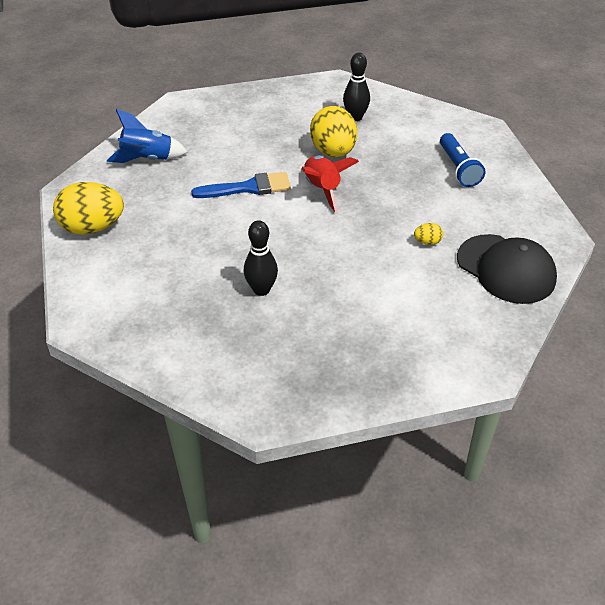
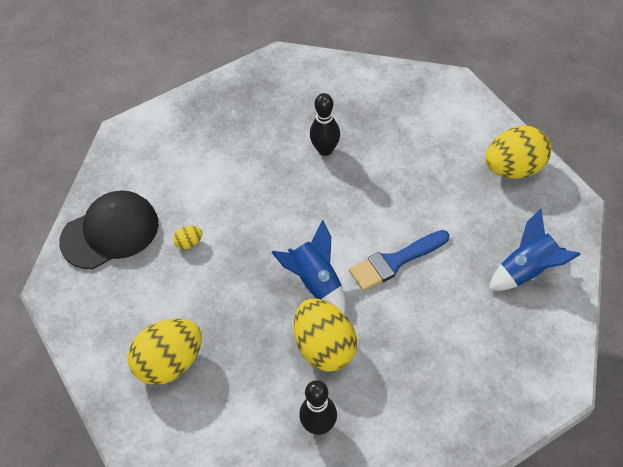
camera: 165 degrees right, 10 degrees up
(322, 190) = (315, 282): red rocket -> blue rocket
(458, 168) = (170, 363): blue flashlight -> yellow egg
(506, 269) = (110, 232): black cap -> black cap turned 120 degrees clockwise

